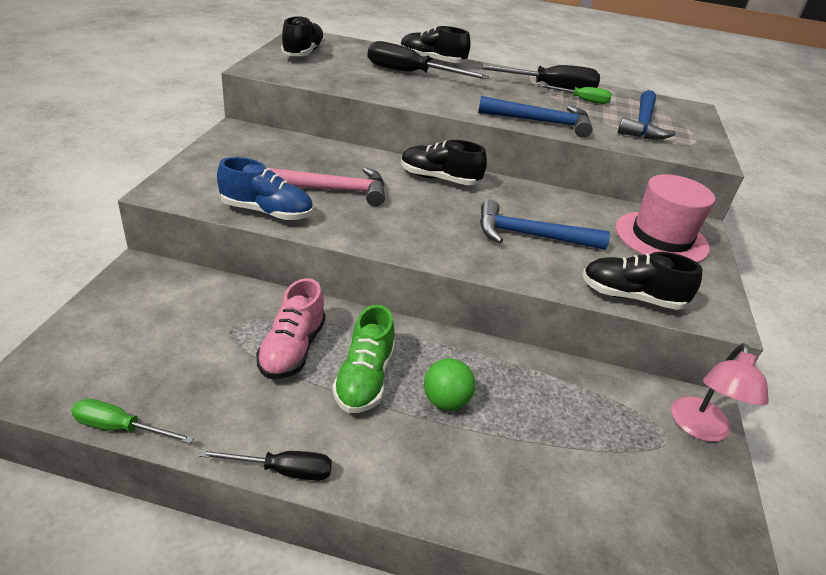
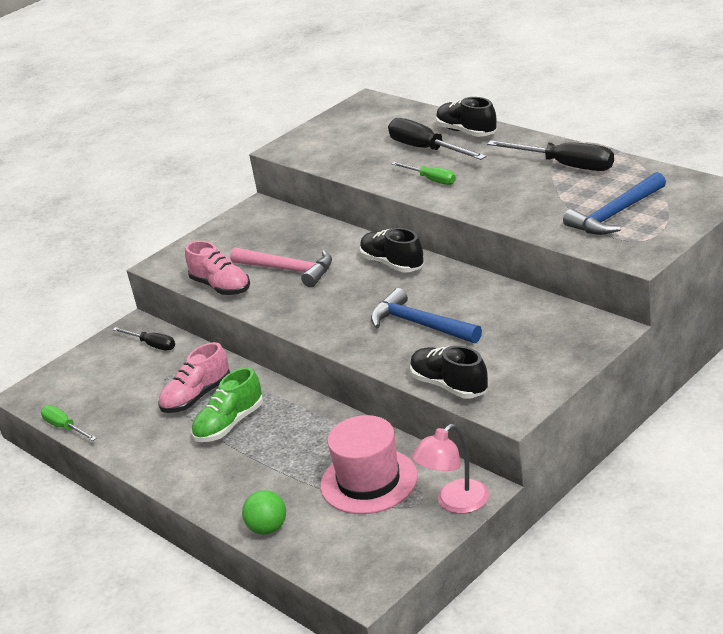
camera: 40 degrees right, 5 degrees down
(267, 212) = (221, 287): blue shoe -> pink shoe
(283, 470) = (137, 468): black screwdriver -> black screwdriver (152, 345)
(303, 53) = (341, 126): black shoe -> none
(445, 401) = (273, 448): green ball -> green ball (268, 528)
(540, 122) = (497, 210): blue hammer -> none
(581, 100) = (582, 182): green screwdriver -> green screwdriver (431, 180)
(661, 237) = (551, 337): pink hat -> pink hat (369, 481)

